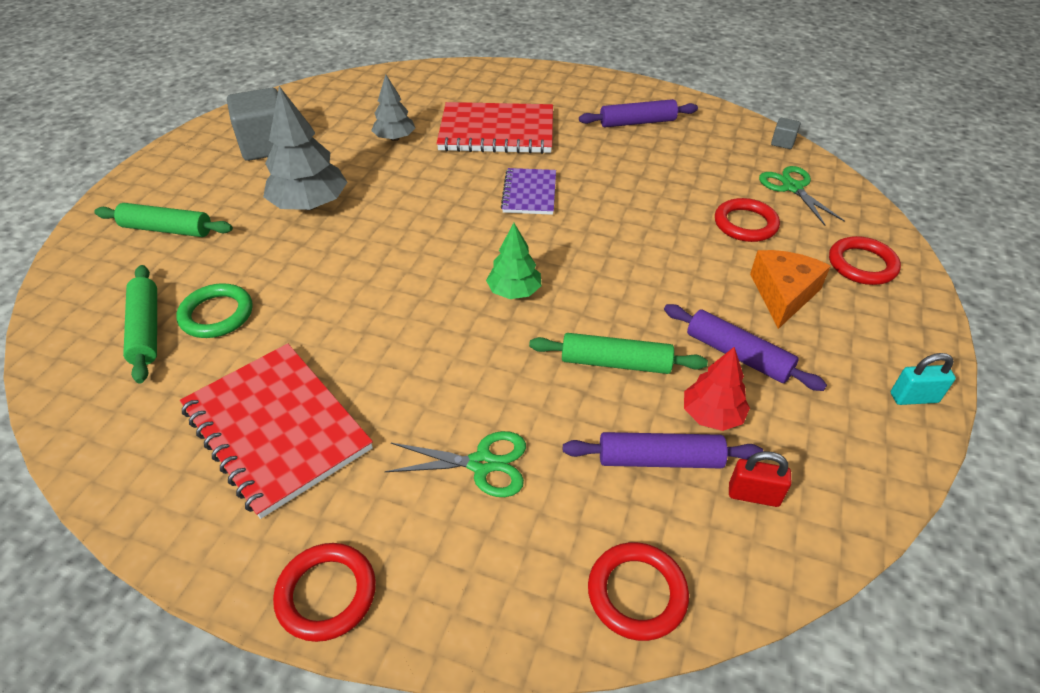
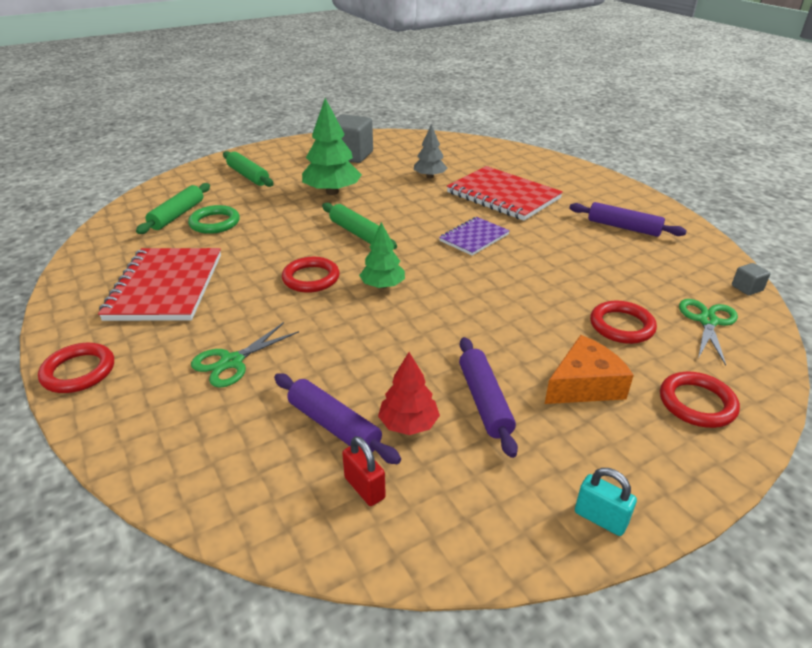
camera: 40 degrees right, 10 degrees down
(310, 205) = (332, 192): grey tree -> green tree
(482, 464) = (231, 362): green scissors -> green scissors turned 90 degrees clockwise
(615, 363) = (388, 357): green rolling pin -> green rolling pin (358, 233)
(637, 593) = (210, 484): red ring -> red ring (311, 278)

